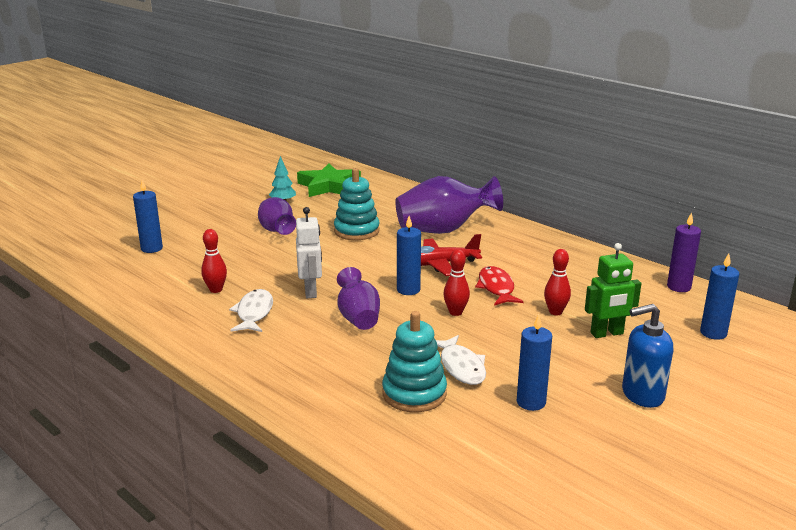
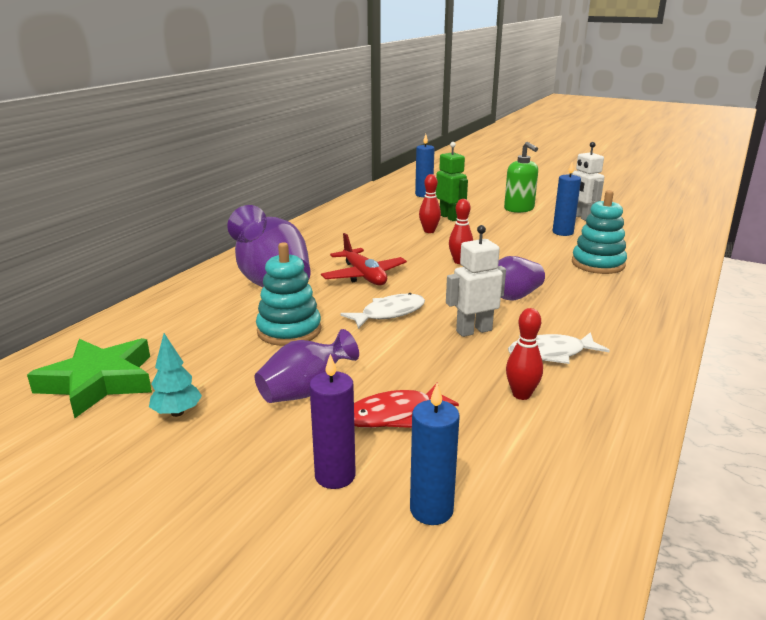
camera: 105 degrees left, 0 degrees up
(408, 290) = (432, 284): blue candle -> none
(461, 367) = (543, 253): white fish -> white fish (389, 313)
(496, 288) = (401, 251): red fish -> red fish (394, 414)
(596, 441) = (581, 217): none -> white robot
(642, 395) = (519, 209): blue soap dispenser -> green soap dispenser
(678, 287) = (359, 201): purple candle -> purple candle (335, 476)

